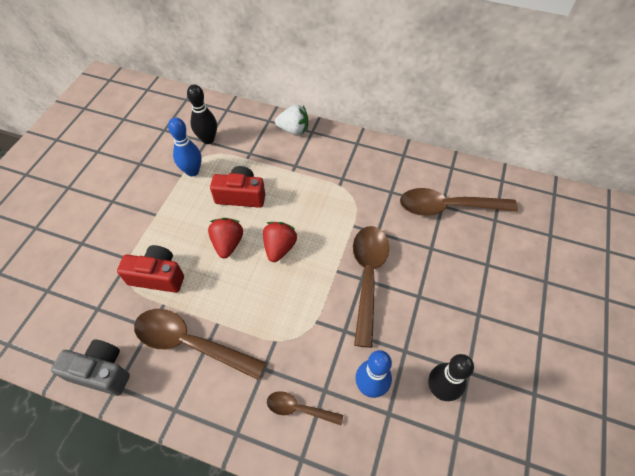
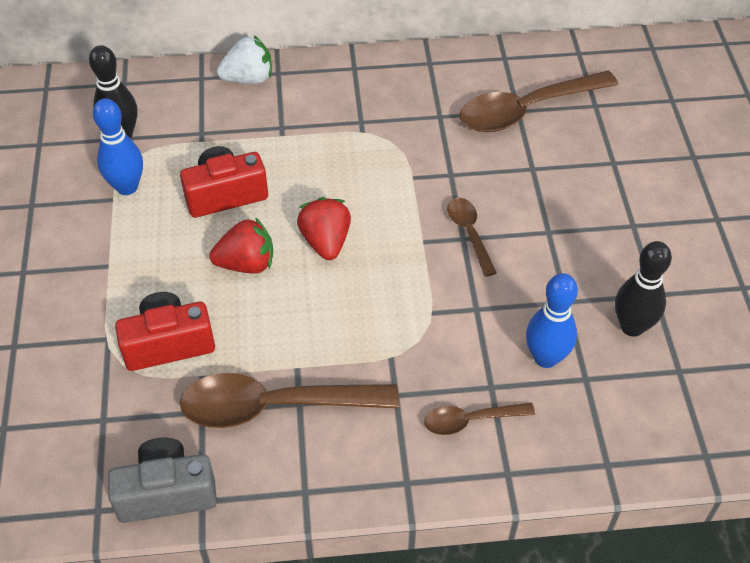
camera: 25 degrees left, 5 degrees down
(228, 244) = (246, 264): red strawberry -> red strawberry turned 105 degrees clockwise
(367, 277) = (469, 233): brown spoon -> brown spoon, size x0.52

